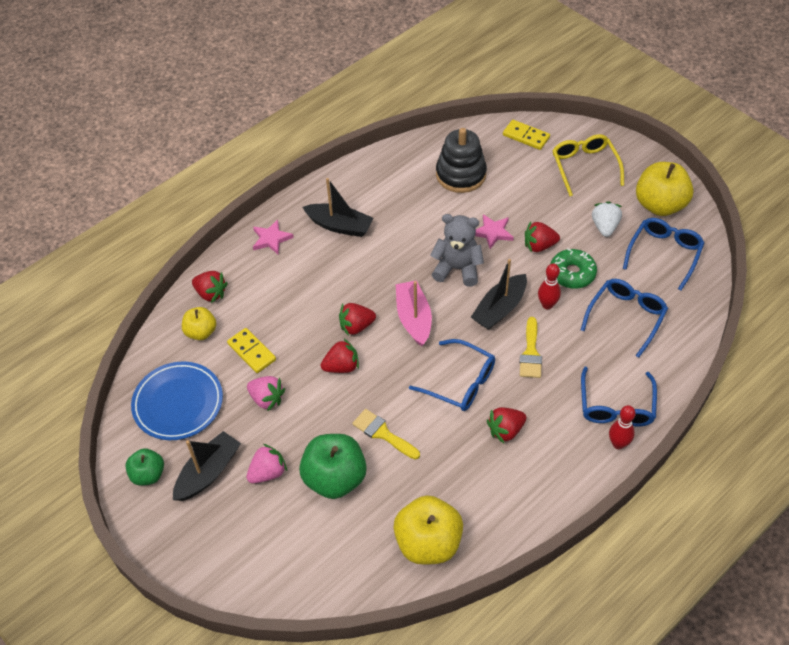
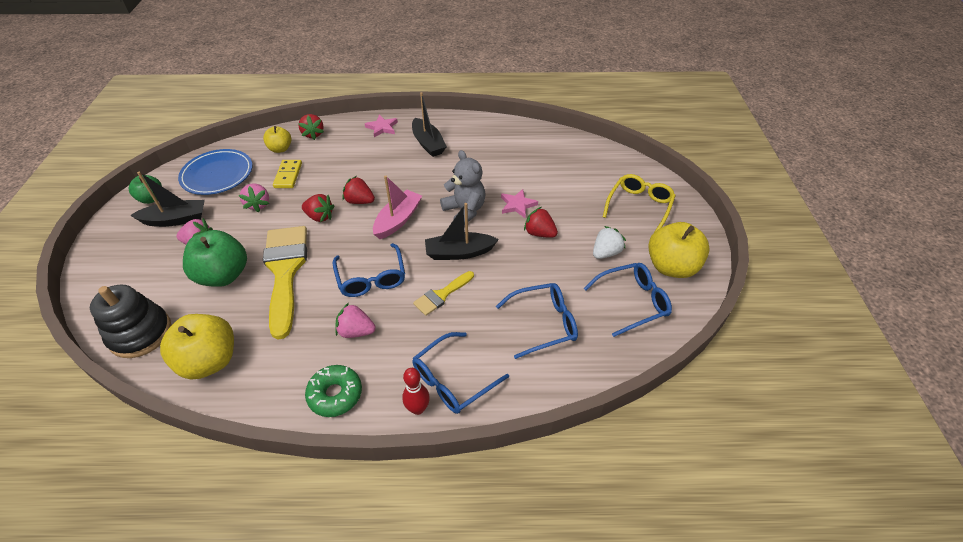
camera: 40 degrees right, 5 degrees down
(382, 433) = (285, 271): yellow brush -> yellow brush, size x2.04
(461, 174) = (541, 160): black stacking toy -> black stacking toy (140, 333)
(505, 430) = (356, 331): red strawberry -> pink strawberry
(526, 136) = (617, 164): yellow domino -> none
(547, 305) = (495, 273): red bowling pin -> none
(572, 273) = (540, 266): green donut -> green donut (335, 394)

